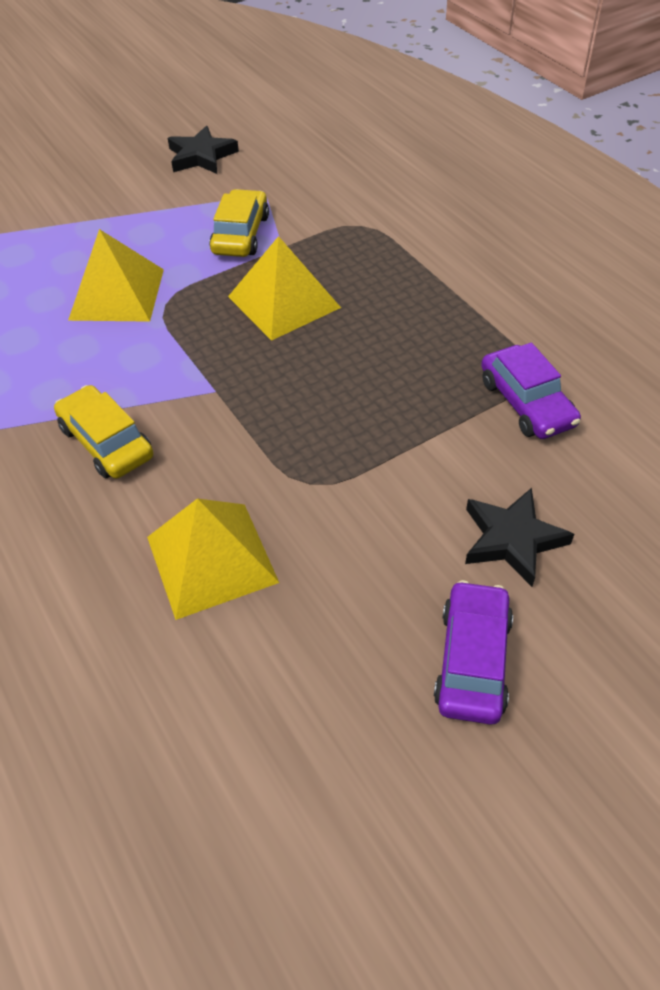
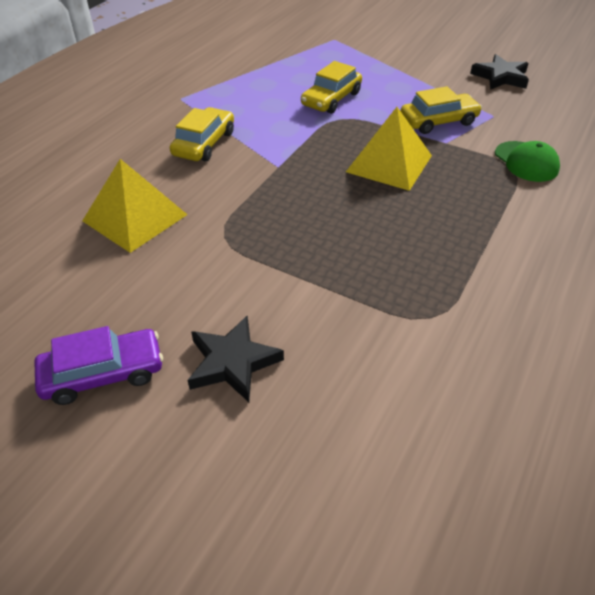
camera: 60 degrees right, 5 degrees down
(117, 294) = (331, 99): yellow pyramid -> yellow car
(358, 212) = (526, 162): none -> green cap
(526, 403) = (392, 326): purple car -> none

